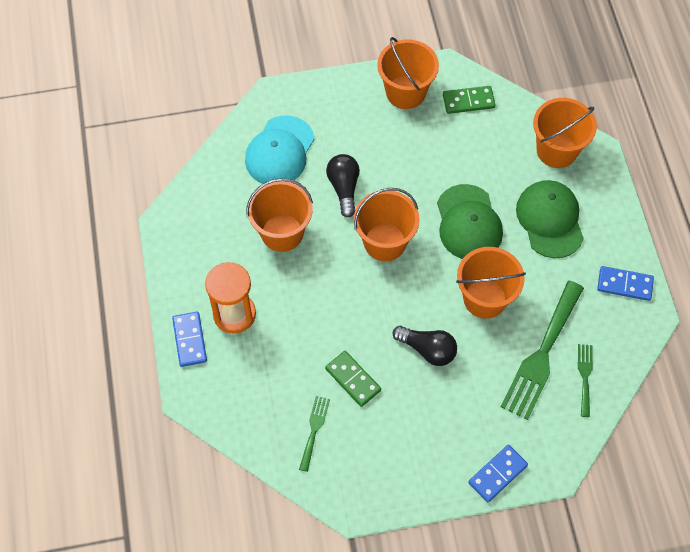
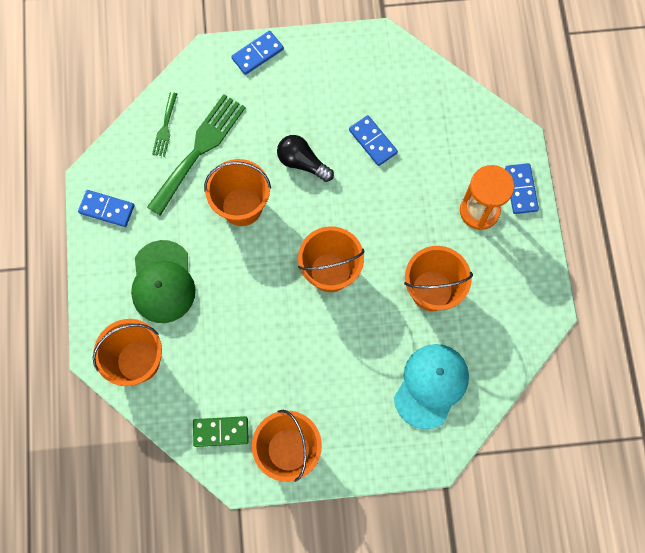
camera: 175 degrees left, 10 degrees up
(314, 430) = (410, 101): green fork -> none
(344, 188) = (366, 336): black light bulb -> none
(353, 379) = (372, 141): green domino -> blue domino
(468, 223) = (244, 286): green cap -> none

